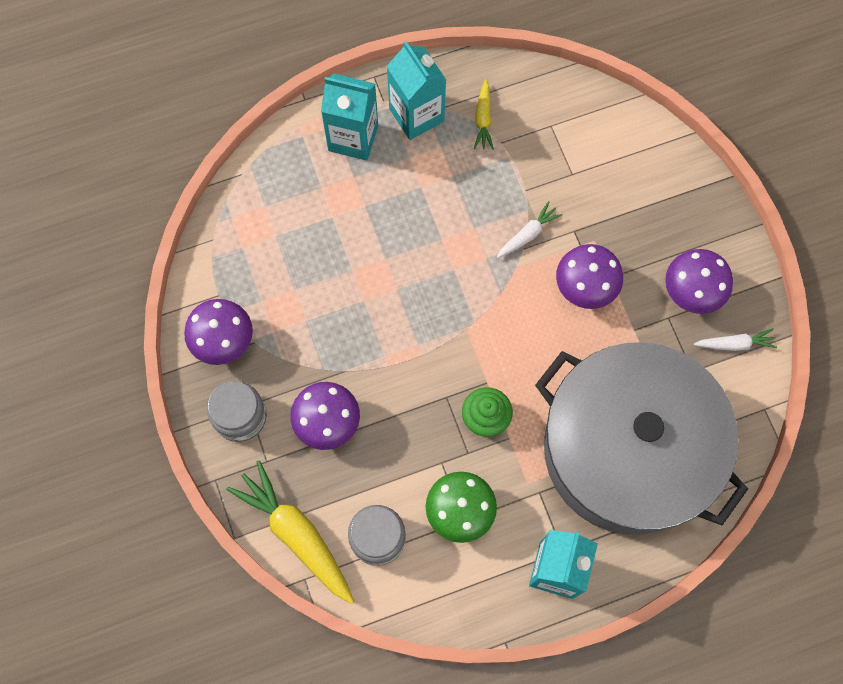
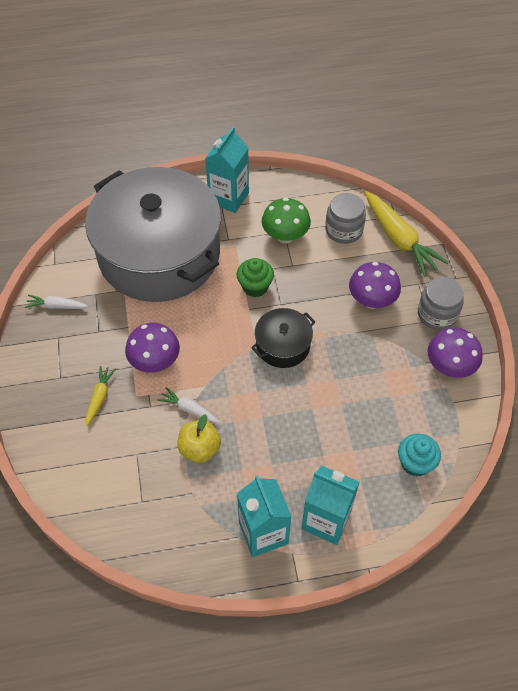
camera: 170 degrees left, 15 degrees down
(261, 214) = (415, 463): none -> turquoise cupcake
(433, 336) = (283, 345): none -> black pot
(483, 119) = (202, 518): yellow carrot -> yellow carrot (100, 397)
(504, 191) = (199, 449): none -> yellow apple
(528, 234) = (189, 409): white carrot -> white carrot turned 60 degrees clockwise
(691, 292) = (73, 346): purple mushroom -> none

